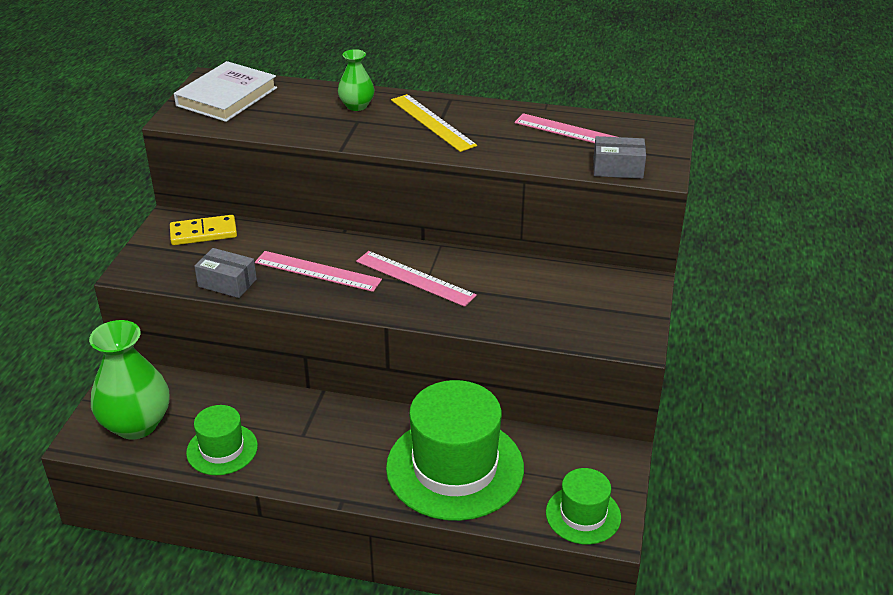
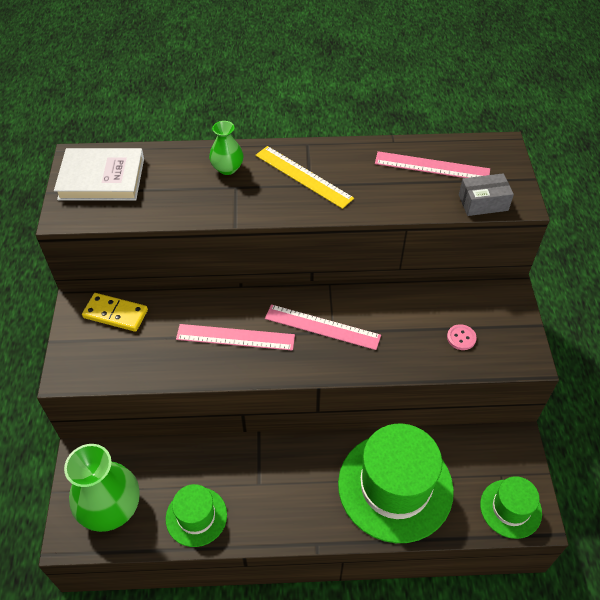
camera: 15 degrees left, 15 degrees up
(203, 233) = (115, 314): yellow domino -> yellow domino turned 45 degrees clockwise
(227, 97) = (101, 178): white book -> white book turned 75 degrees clockwise
(227, 283) = (160, 369): grey box -> none
(566, 313) = (461, 338): none -> pink button

